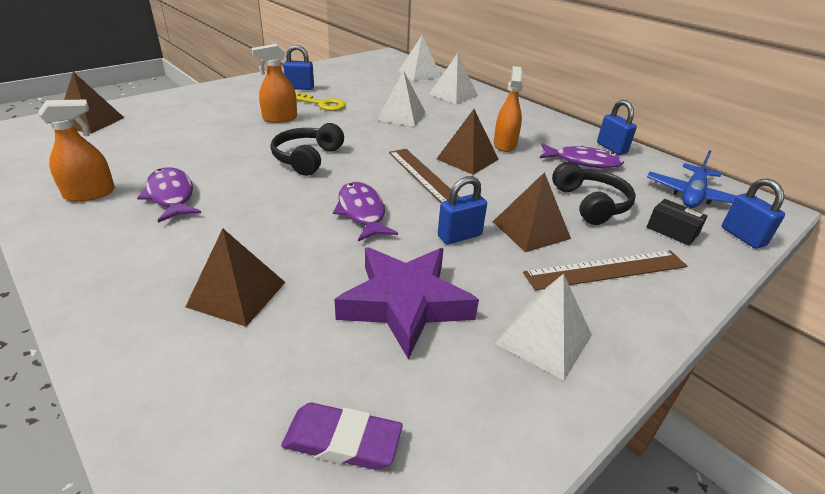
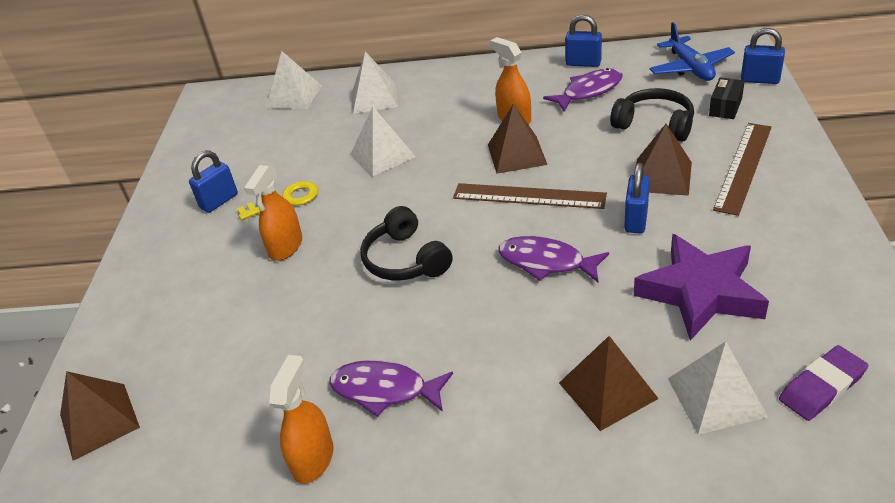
camera: 40 degrees left, 5 degrees up
(543, 339) = (793, 240): white pyramid -> white pyramid (716, 397)
(672, 231) = (725, 107): black box -> black box turned 60 degrees counterclockwise

